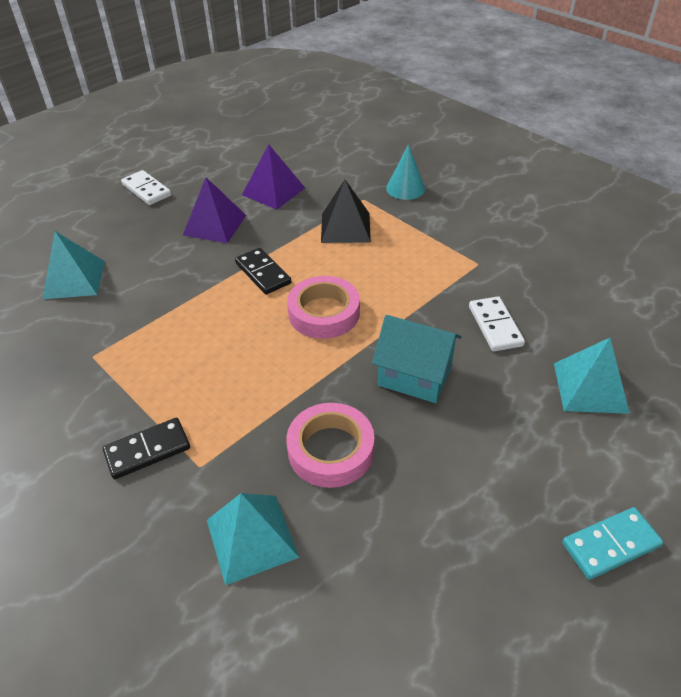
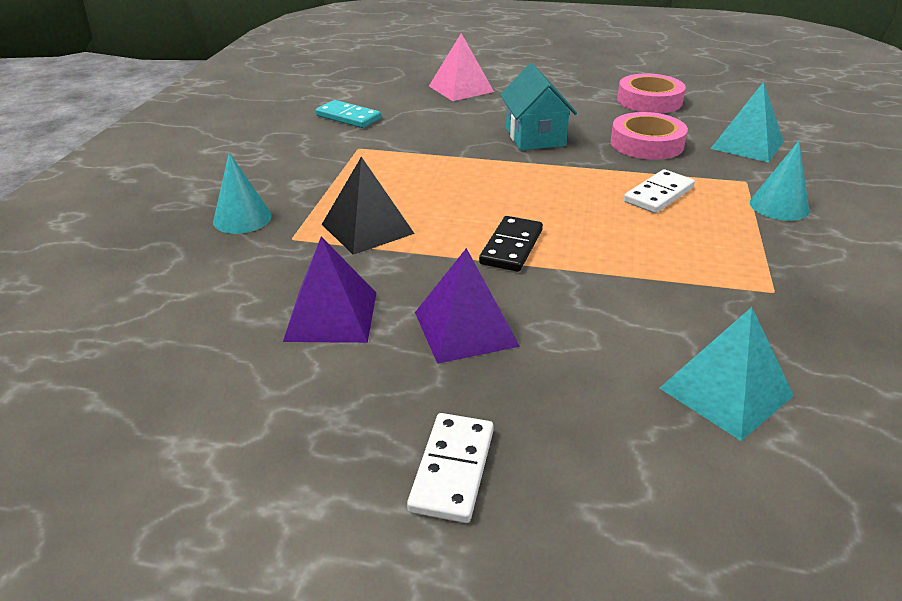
camera: 125 degrees left, 10 degrees down
(147, 450) = (779, 206): black domino -> turquoise cone
(324, 313) = (521, 192): pink tape -> pink tape (649, 101)
(495, 326) = (438, 124): white domino -> white domino (659, 195)
(590, 387) = (461, 88): turquoise pyramid -> pink pyramid
(610, 545) = (572, 69): turquoise domino -> turquoise domino (348, 117)

